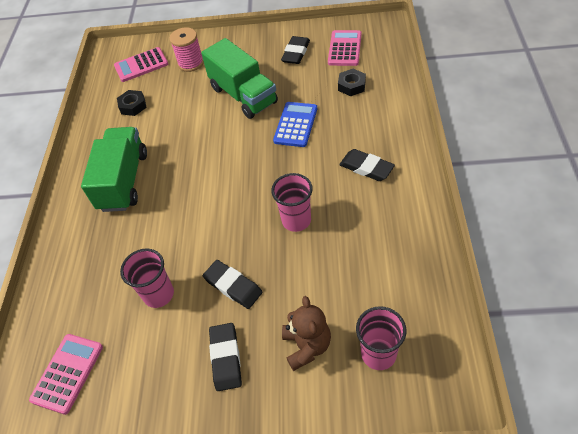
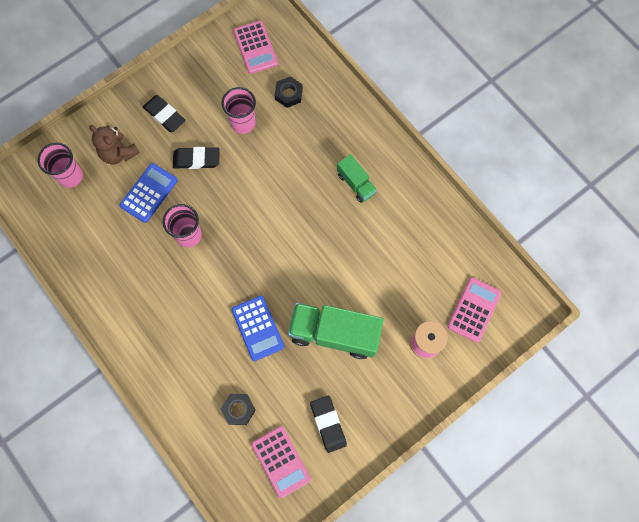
camera: 135 degrees right, 20 degrees up
(124, 181) = (356, 184): green truck -> green truck, size x0.54
(133, 106) = (428, 257): black nut -> black nut (288, 94)
(305, 281) = (149, 193): none -> blue calculator
(366, 167) = (165, 318): black eraser -> none

